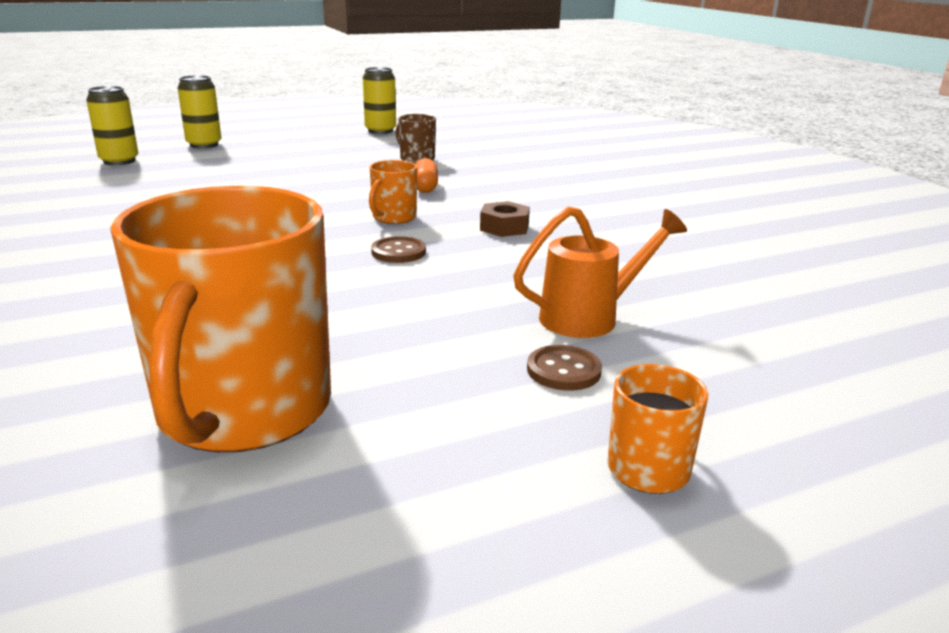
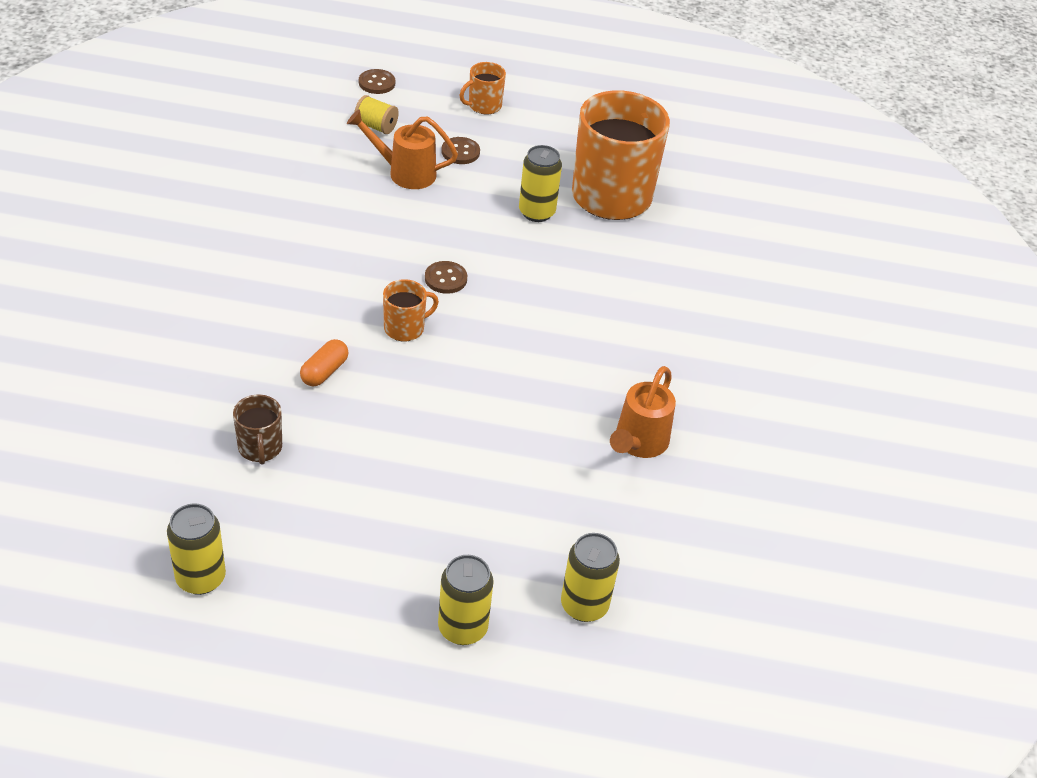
camera: 150 degrees left, 20 degrees up
(96, 217) = (638, 443): none -> orange watering can
(357, 340) = (536, 212): none -> yellow can
(504, 227) = (340, 274): brown nut -> none
(724, 353) = (376, 126): none -> yellow spool
(860, 417) = (377, 83): none -> brown button

